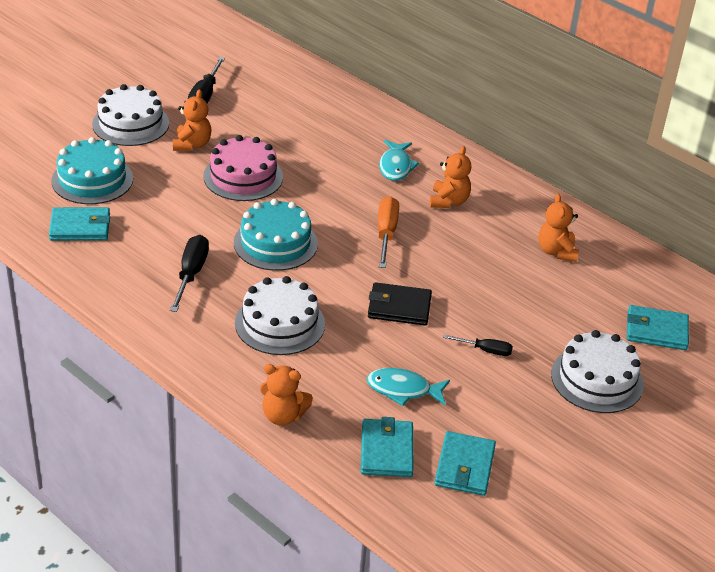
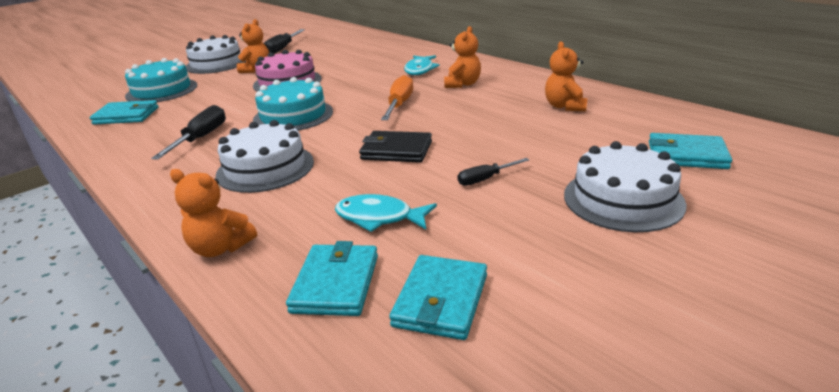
camera: 10 degrees right, 10 degrees down
(485, 350) = (485, 179): black screwdriver -> black screwdriver turned 135 degrees clockwise

